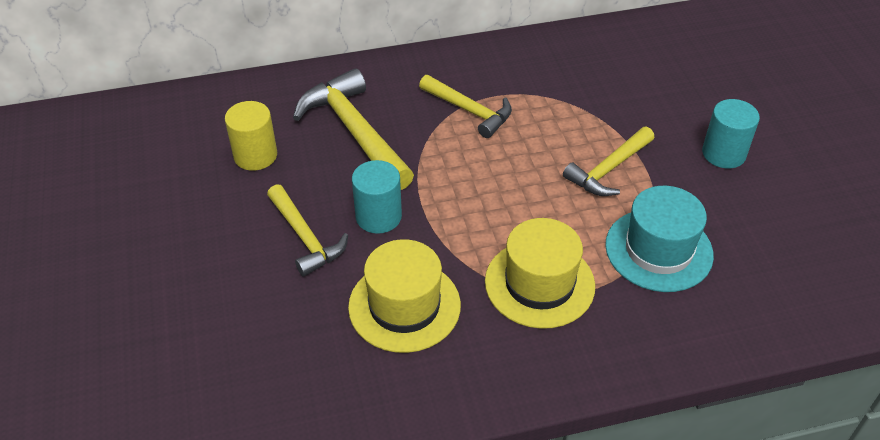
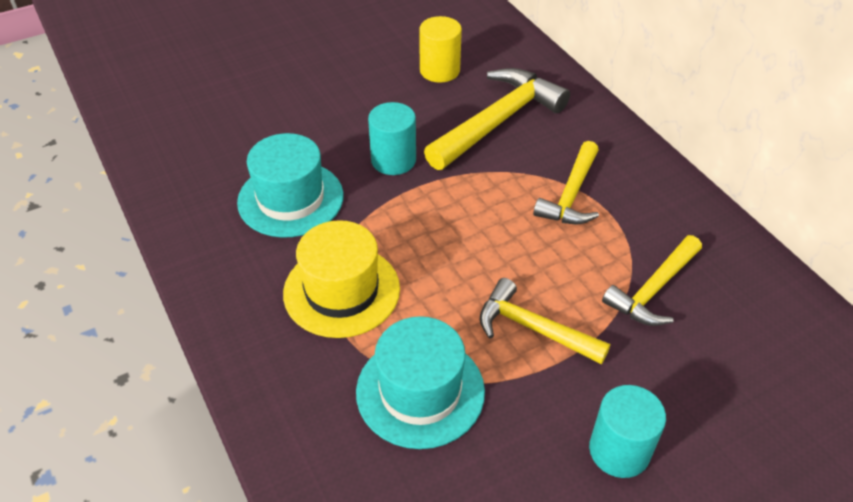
camera: 75 degrees right, 0 degrees up
(305, 237) = (353, 122): yellow hammer -> yellow hammer (653, 289)
(404, 306) = (290, 199): yellow hat -> turquoise hat

